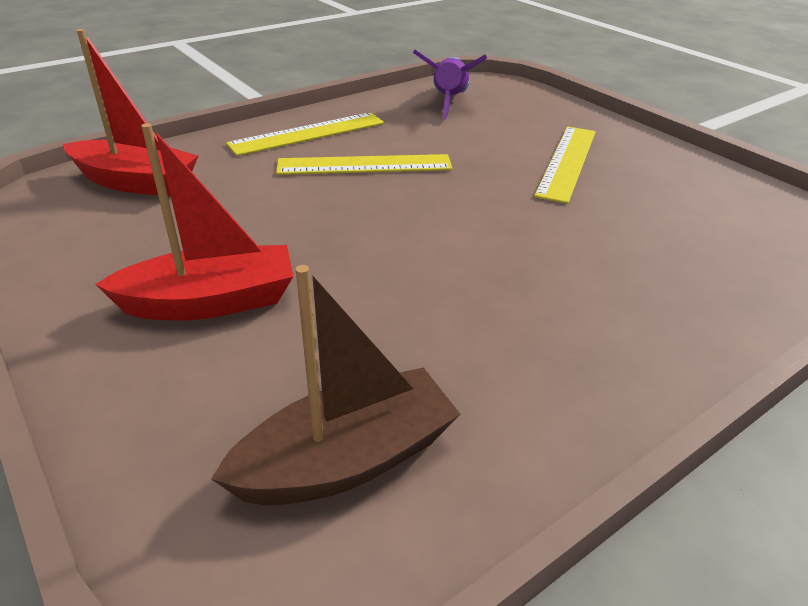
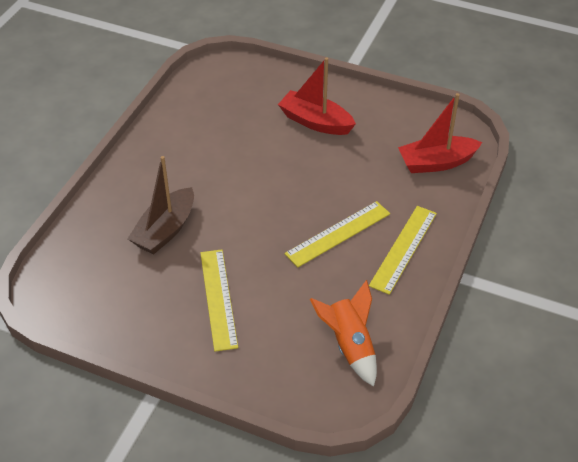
camera: 150 degrees right, 10 degrees up
(211, 302) = (315, 122): red boat -> red boat turned 75 degrees clockwise
(347, 460) = (216, 96): brown boat -> brown boat (165, 230)
(449, 102) = (349, 345): purple rocket -> orange rocket

